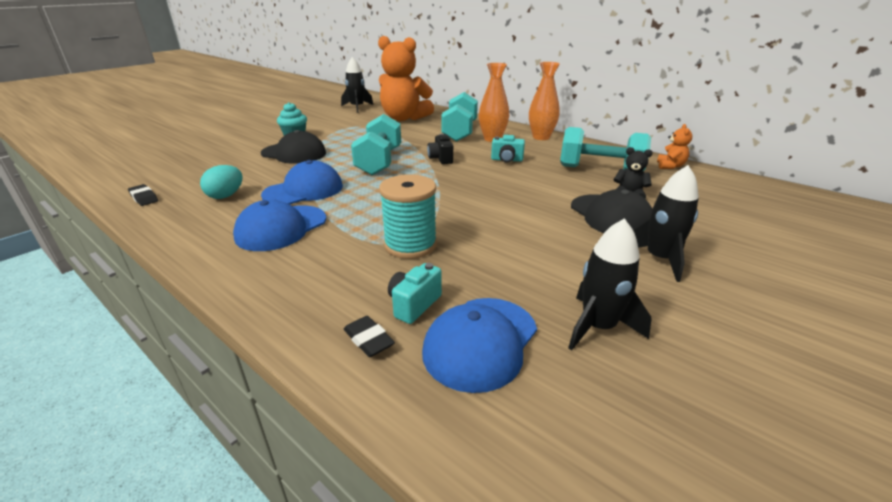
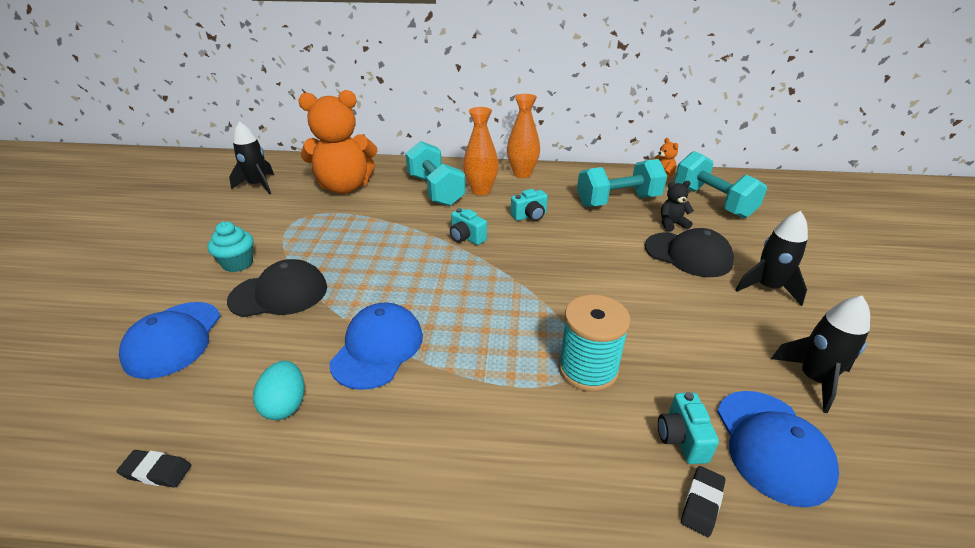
camera: 35 degrees left, 5 degrees up
(281, 228) = (431, 417): blue cap -> blue cap (173, 339)
(368, 340) = (702, 503): black eraser -> black eraser turned 75 degrees counterclockwise
(379, 162) = (407, 267): turquoise dumbbell -> turquoise dumbbell (712, 202)
(441, 159) = (466, 238): black camera -> turquoise camera

